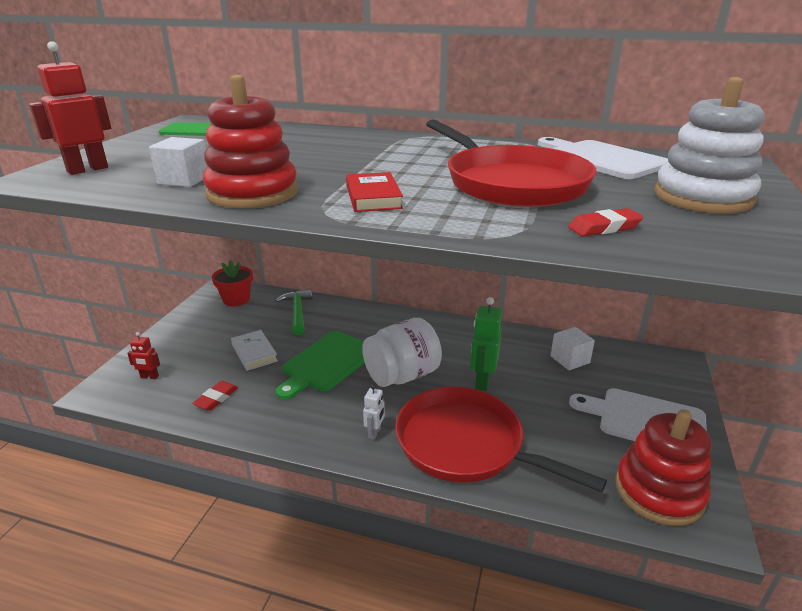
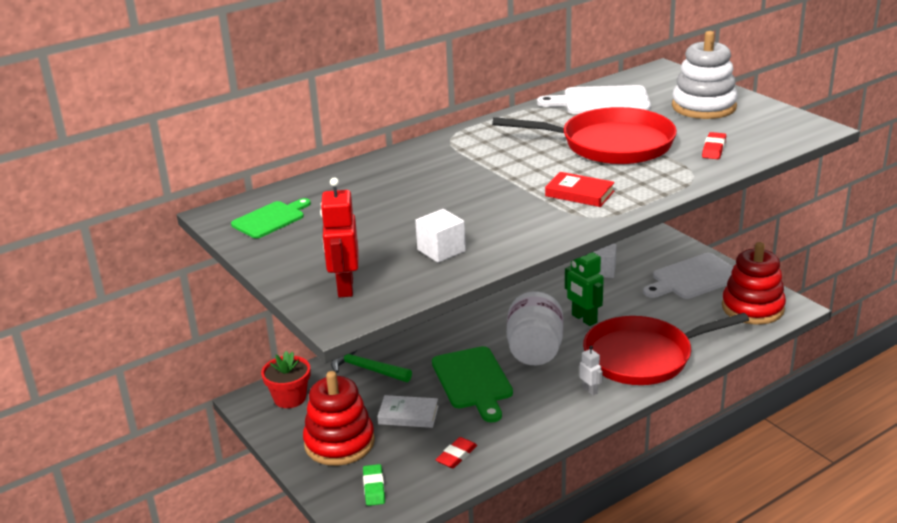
camera: 50 degrees left, 0 degrees up
(149, 377) = (374, 488): red robot -> green eraser
(216, 398) = (456, 456): red eraser -> red eraser turned 60 degrees clockwise
(252, 193) = (513, 231): red stacking toy -> red stacking toy (339, 443)

